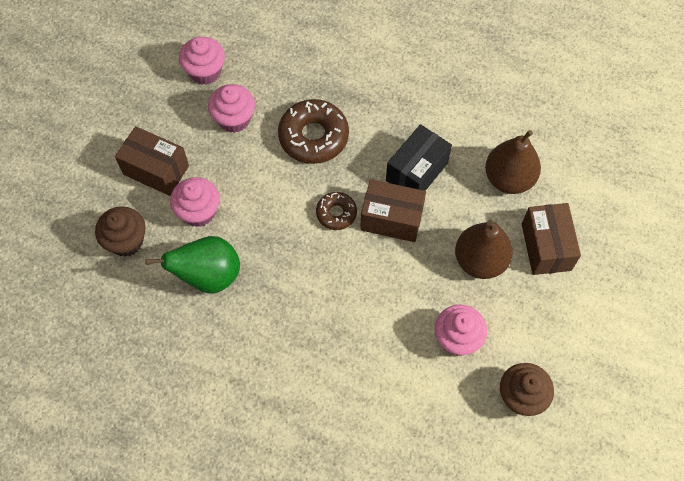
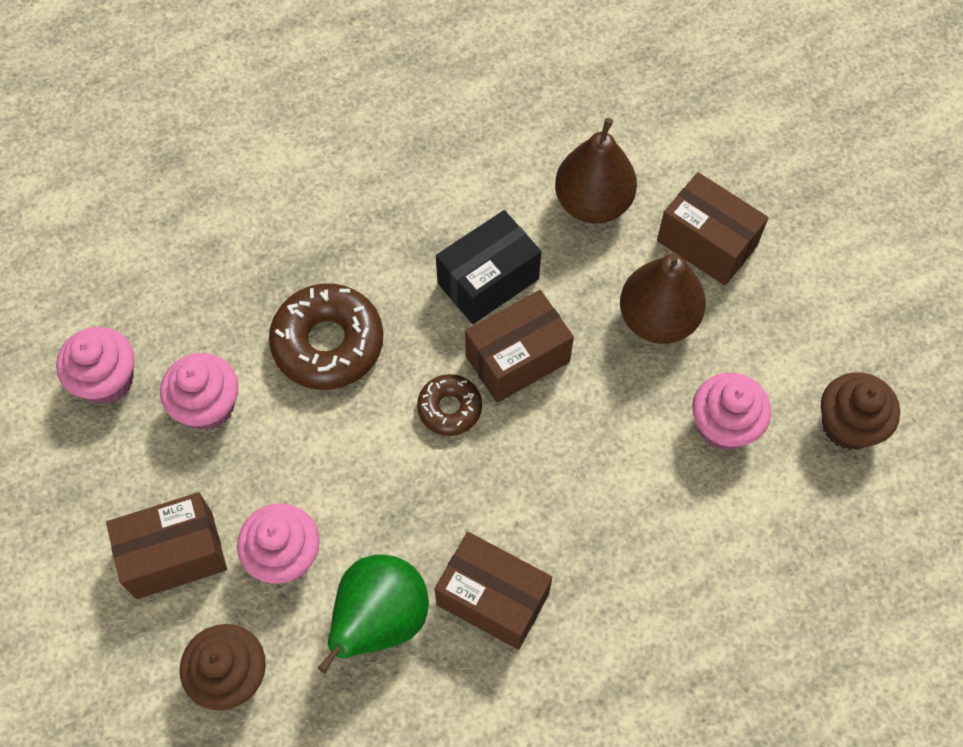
camera: 45 degrees left, 0 degrees up
(265, 313) = (493, 599): none -> brown box
(416, 171) = (488, 281): black box -> black box turned 60 degrees clockwise

